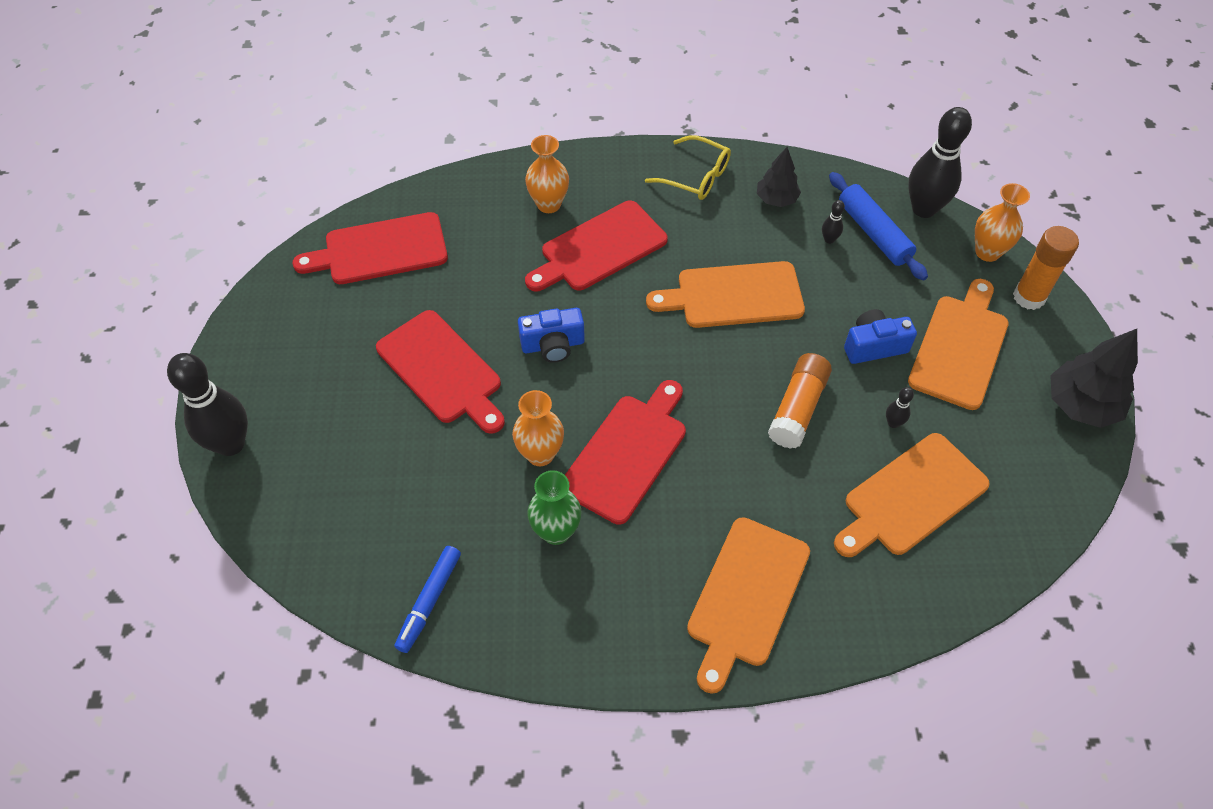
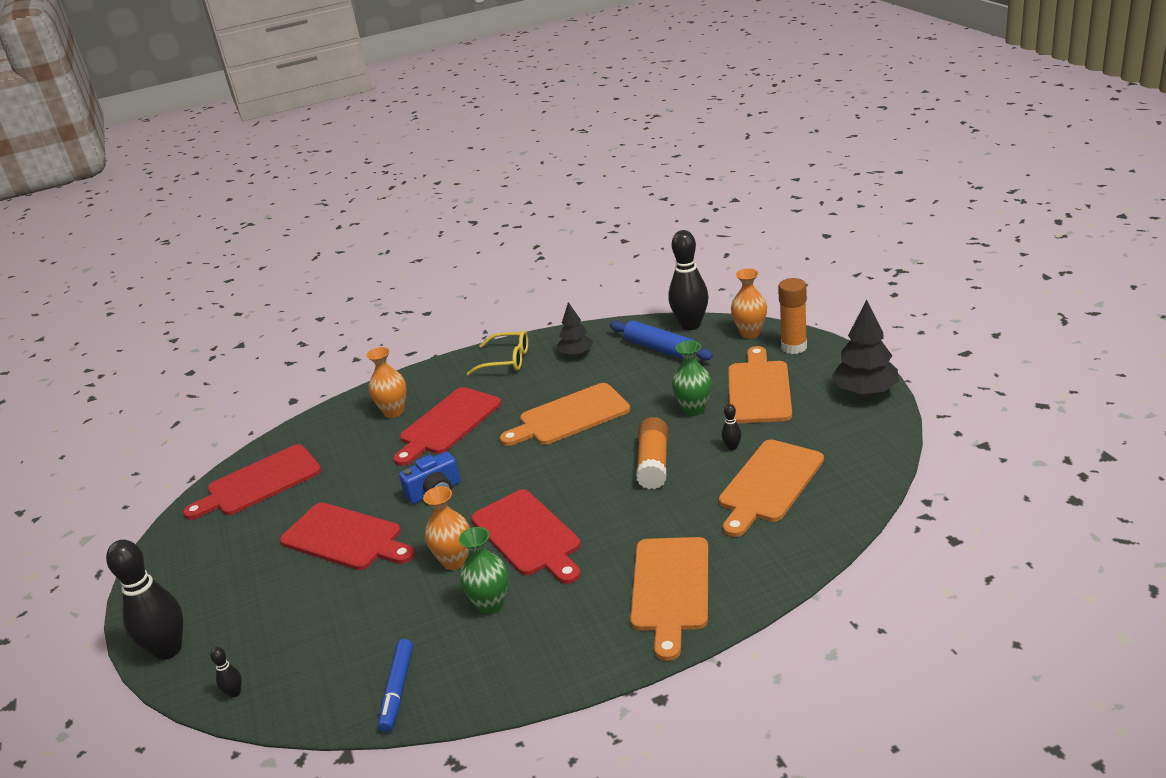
camera: 15 degrees left, 25 degrees down
(627, 453) = (528, 535): red cutting board -> red cutting board turned 135 degrees clockwise
(829, 239) = (628, 363): black bowling pin -> black bowling pin (234, 693)
(874, 346) = (694, 409): blue camera -> green vase

